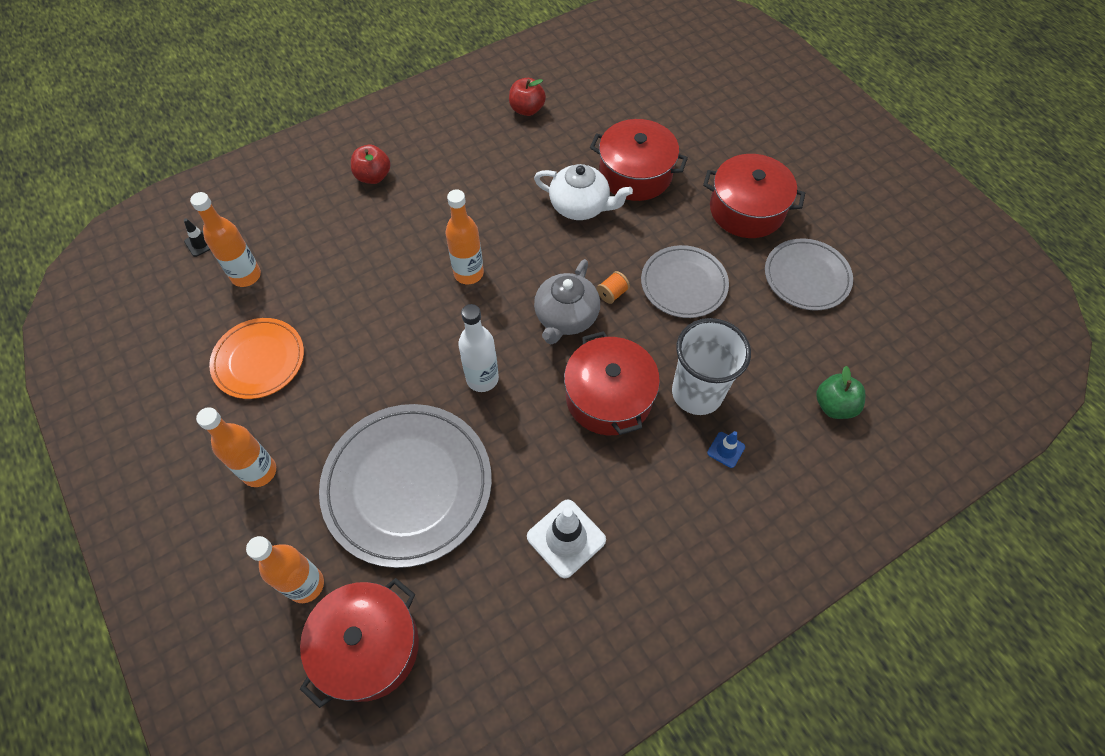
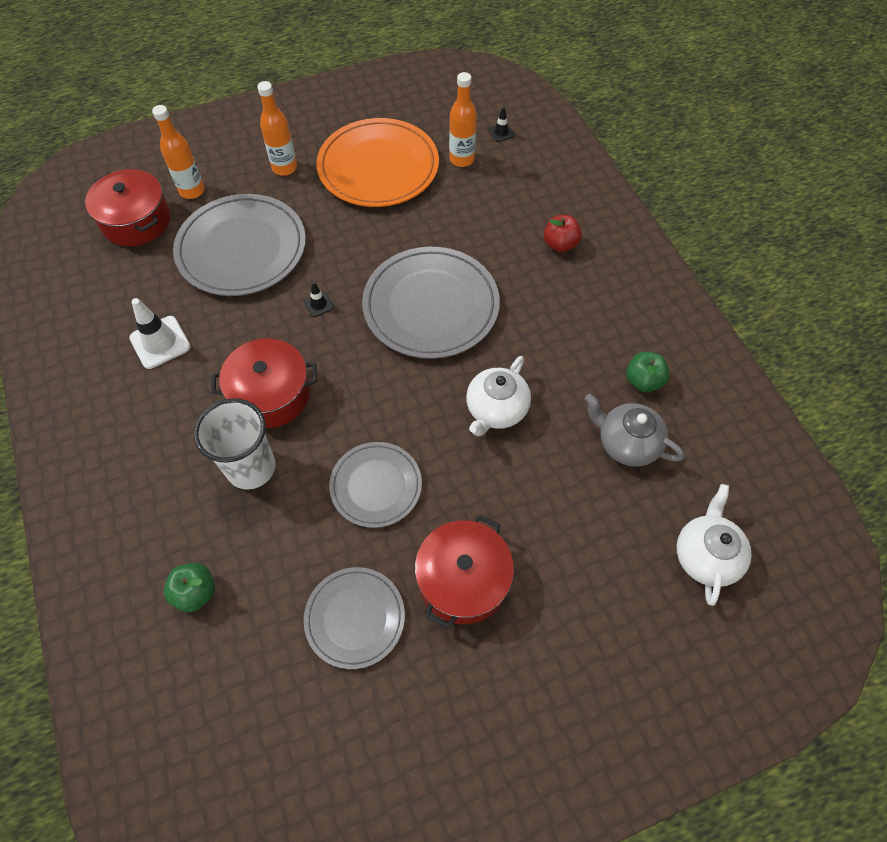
camera: 100 degrees right, 0 degrees up
(259, 360) = (378, 167): orange plate -> orange plate, size x1.69
(468, 273) = (431, 306): orange bottle -> grey plate
(482, 379) = (318, 304): white bottle -> black traffic cone
(527, 109) = (643, 381): red apple -> green apple
(566, 317) = (363, 375): grey teapot -> grey teapot (627, 443)
(612, 293) = (380, 418): orange spool -> none
(635, 174) = (534, 471): red pot -> none
(675, 70) = (705, 555): none -> white teapot
(726, 450) = (187, 477): blue traffic cone -> none

